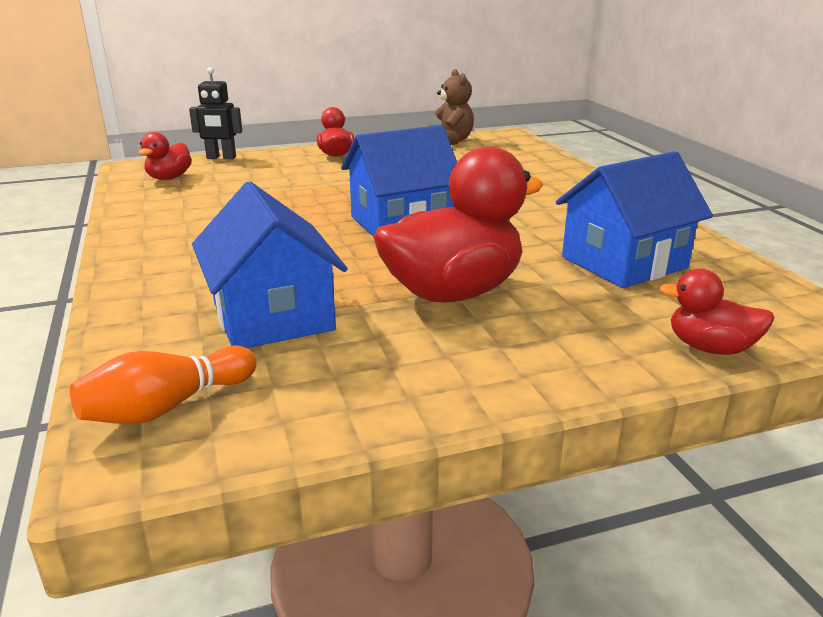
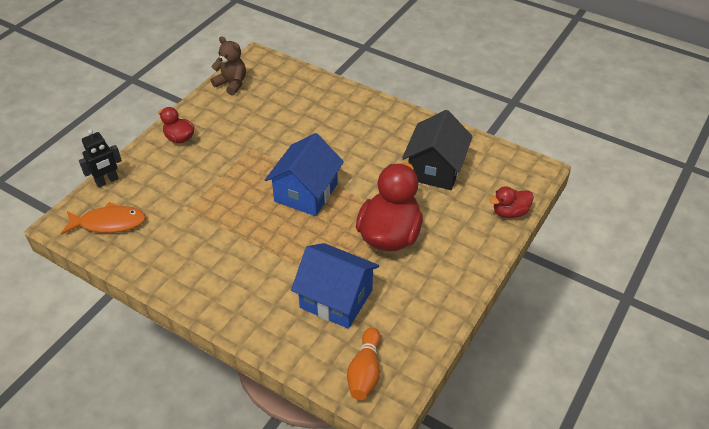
camera: 40 degrees left, 20 degrees up
(169, 178) = (109, 223): red duck -> orange fish
(623, 262) = (435, 169): blue house -> black house

